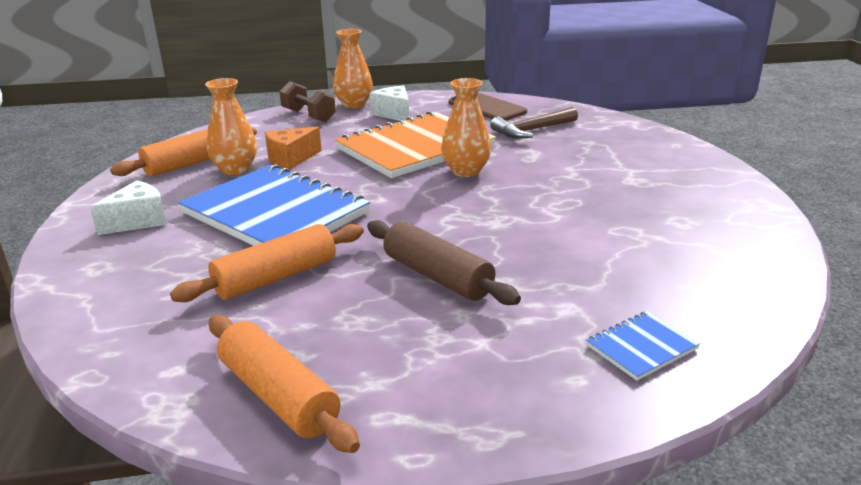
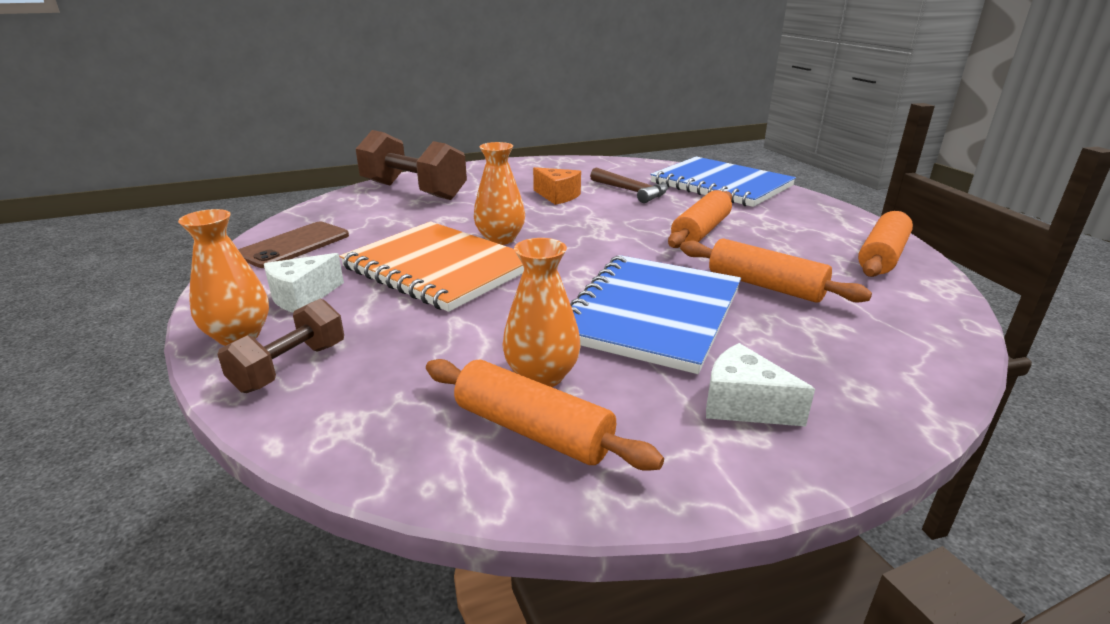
camera: 105 degrees left, 0 degrees up
(291, 159) = (490, 340): orange cheese -> orange cheese (557, 196)
(437, 276) = (701, 231): brown rolling pin -> orange rolling pin
(532, 130) = (382, 221): brown hammer -> brown hammer (631, 191)
(621, 141) = (413, 191): none -> brown dumbbell
(641, 347) = (721, 185): blue notebook -> blue notebook, size x2.37

